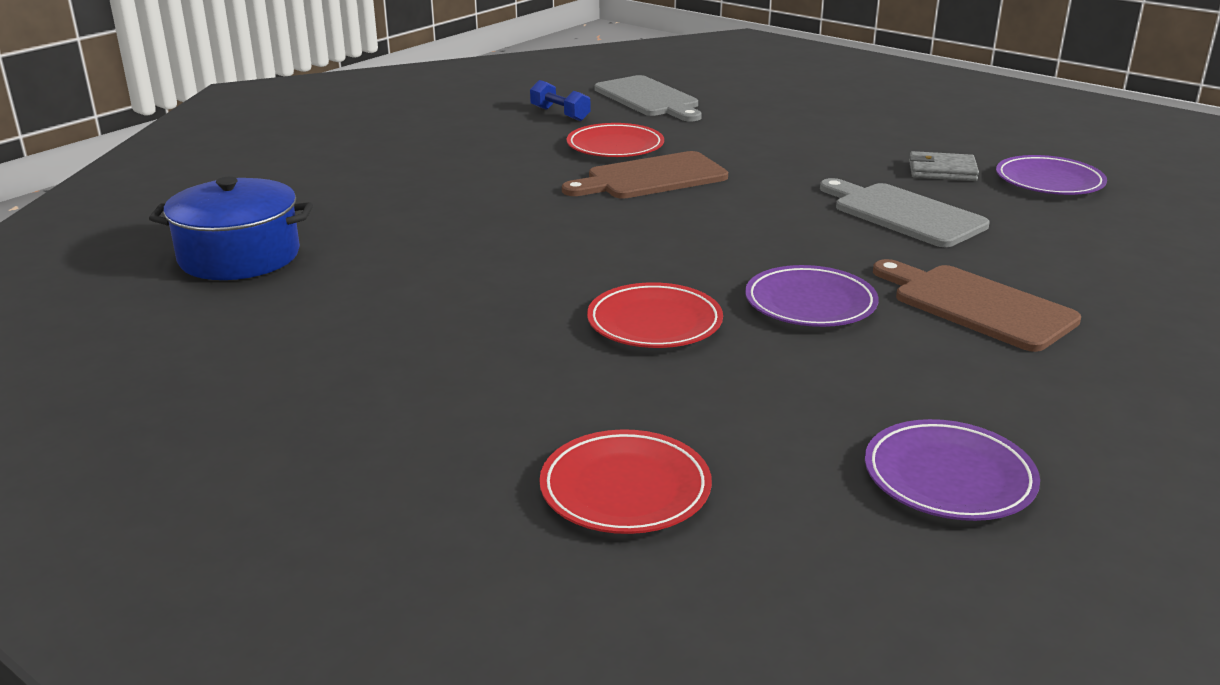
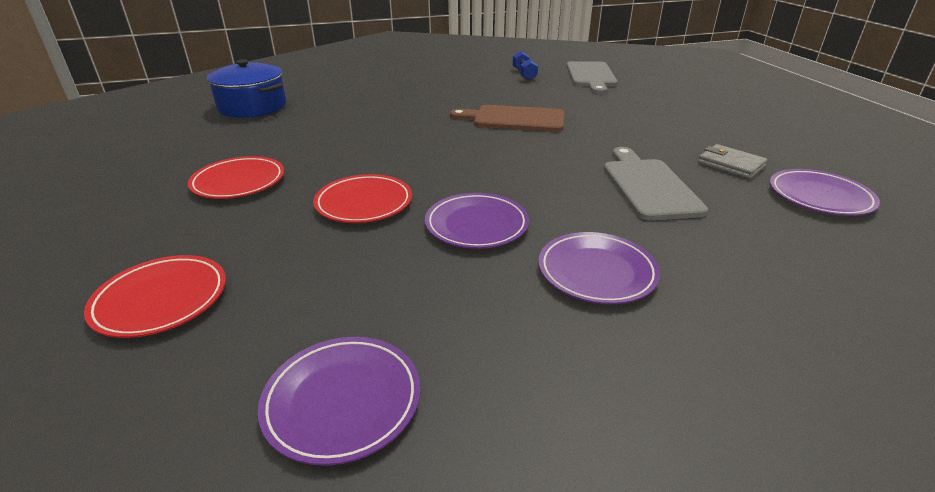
camera: 35 degrees right, 5 degrees up
(615, 146) = (524, 97): red plate -> red plate (238, 182)
(977, 305) = (596, 272): brown cutting board -> purple plate

